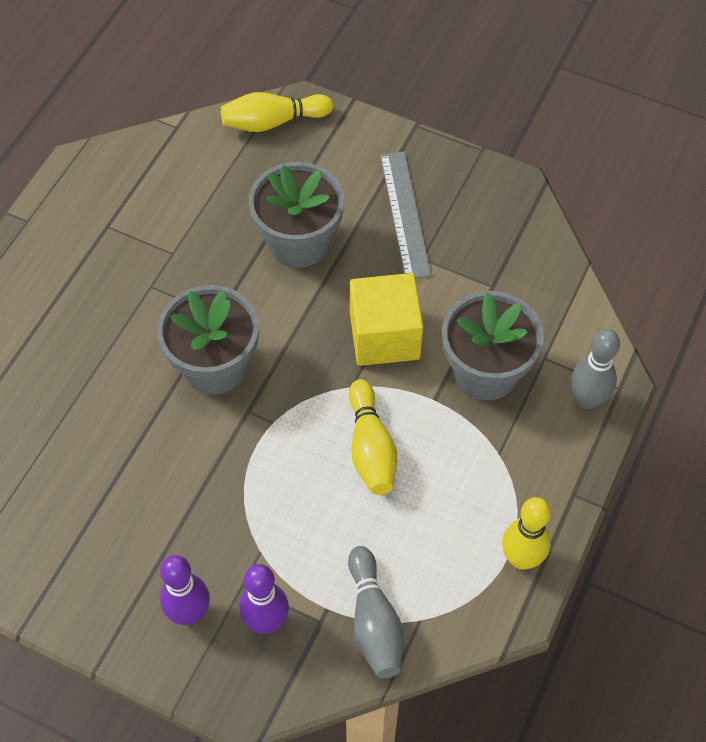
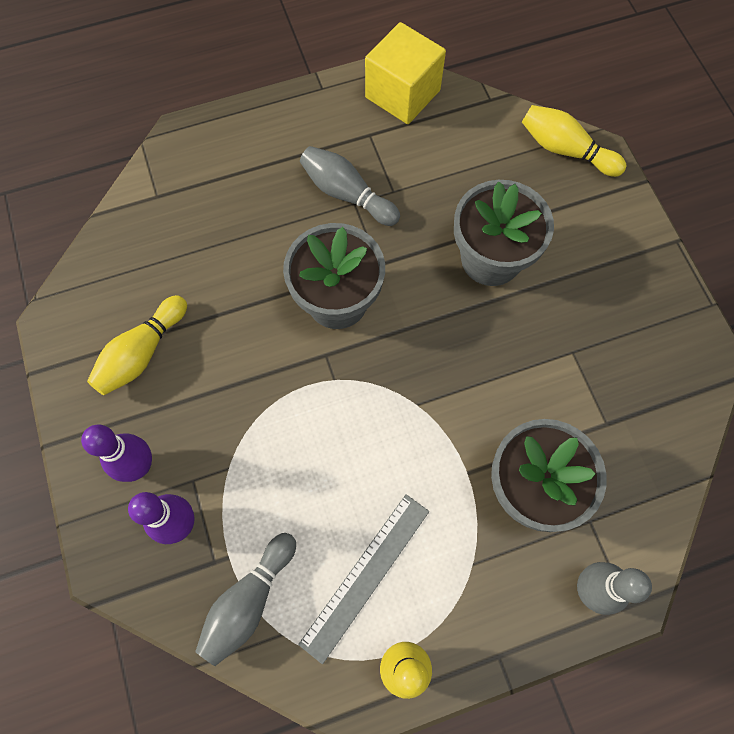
camera: 45 degrees right, 10 degrees up
(138, 284) = (347, 194): none -> grey bowling pin
(370, 447) = (382, 465): yellow bowling pin -> yellow bowling pin (142, 353)
(384, 336) = (481, 388): yellow cube -> yellow cube (402, 94)
(404, 214) = (594, 304): grey ruler -> grey ruler (365, 576)

